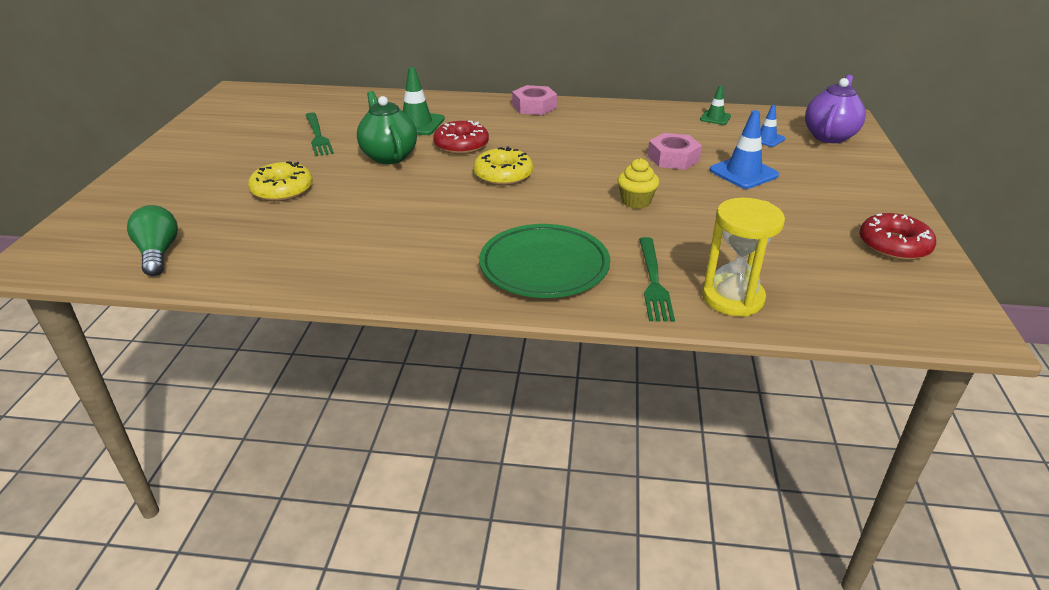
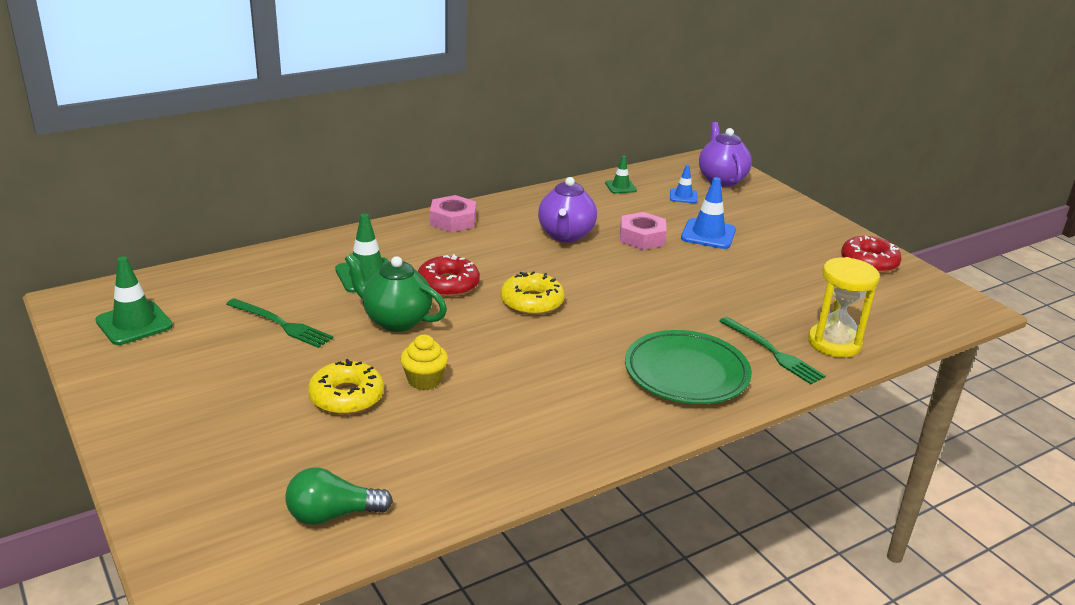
camera: 40 degrees left, 5 degrees down
(158, 253) = (332, 515): green light bulb -> green light bulb turned 45 degrees counterclockwise
(244, 111) = (134, 323): none -> green traffic cone
(607, 139) = (566, 235): none -> purple teapot
(636, 201) = (670, 289): yellow cupcake -> yellow cupcake (424, 380)

